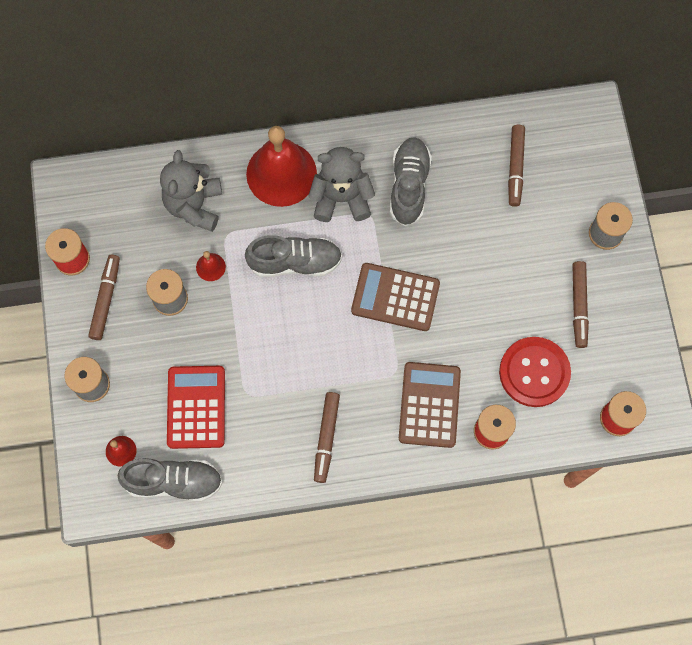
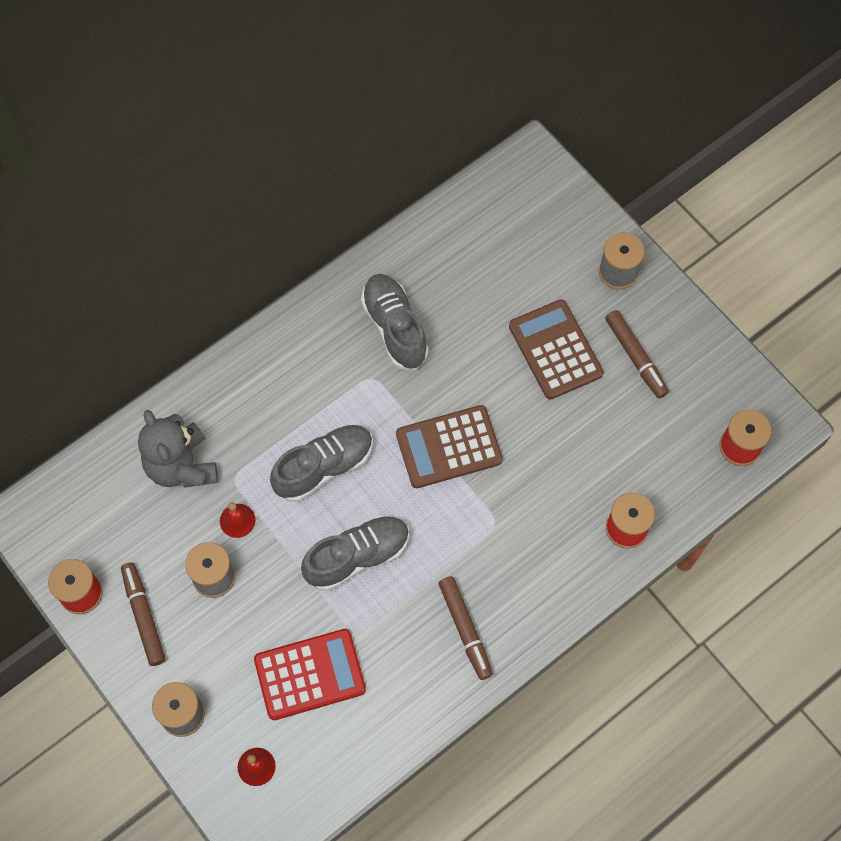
camera: 30 degrees left, 5 degrees down
(174, 482) = (333, 766): grey shoe -> grey shoe (357, 556)
(196, 407) = (310, 674): red calculator -> red calculator turned 105 degrees clockwise
(281, 173) = (254, 384): red bell -> none
(341, 198) = (333, 377): grey teddy bear -> none
(429, 405) = (548, 536): brown calculator -> brown calculator (555, 350)
(515, 168) = (491, 254): brown marker -> none
(534, 372) = (632, 446): red button -> none

